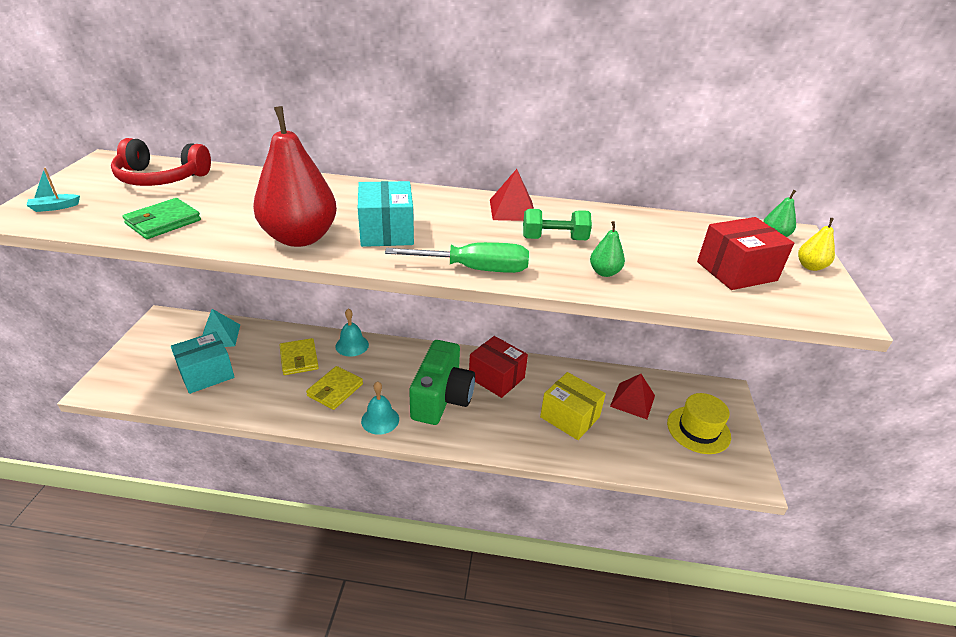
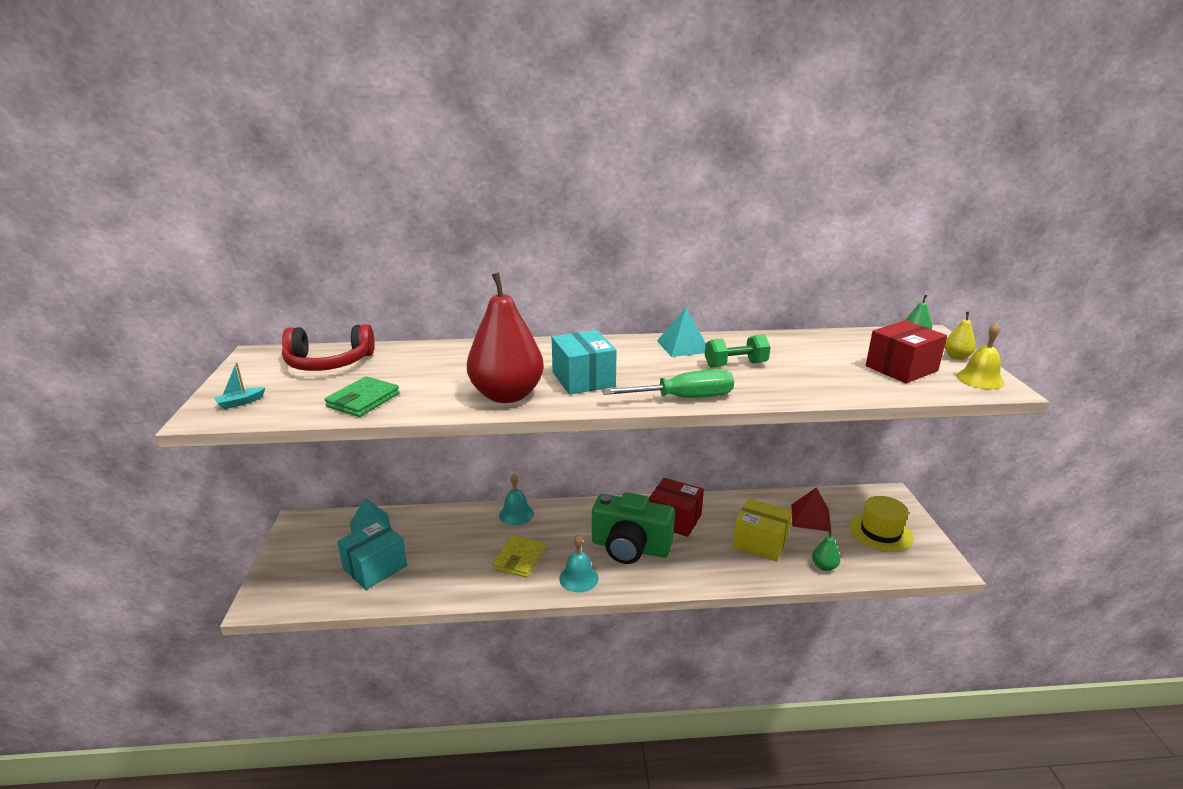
camera: 10 degrees left, 10 degrees down
(299, 359) = (467, 536): yellow wallet -> none
(442, 398) = (630, 547): green camera -> green camera turned 105 degrees clockwise
(512, 210) = (683, 346): red pyramid -> turquoise pyramid
(604, 272) = (795, 385): green pear -> green pear (824, 566)
(822, 299) = (980, 379): none -> yellow bell

